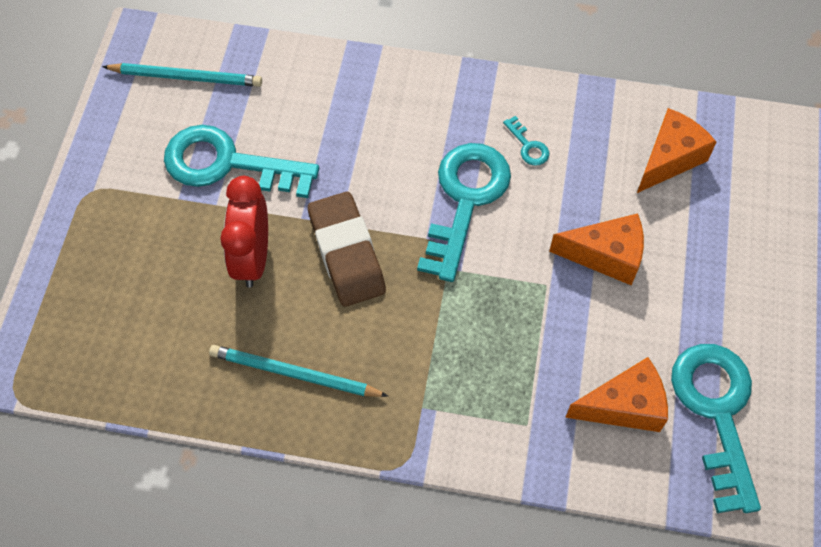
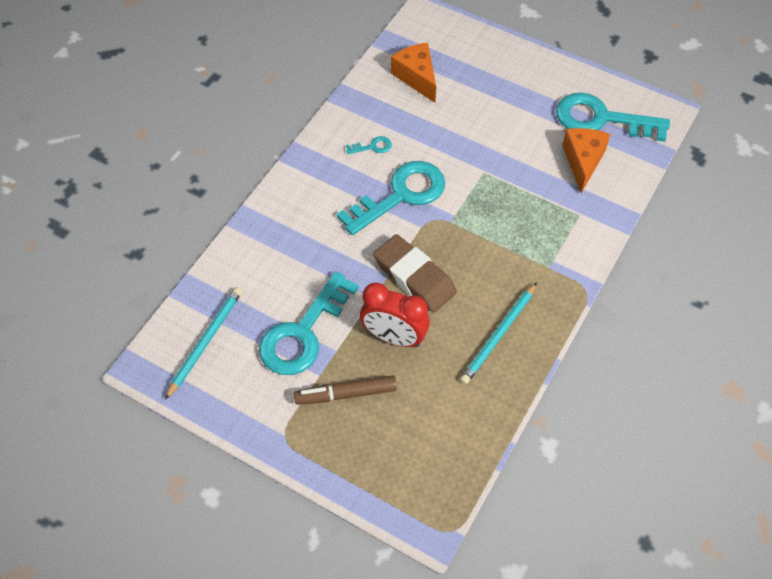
camera: 70 degrees left, 5 degrees down
(160, 232) = (346, 394): none -> brown marker
(346, 253) = (414, 277): brown eraser -> brown eraser turned 45 degrees clockwise
(465, 200) = (400, 195): turquoise key -> turquoise key turned 105 degrees clockwise
(606, 256) = (475, 134): orange cheese -> none

